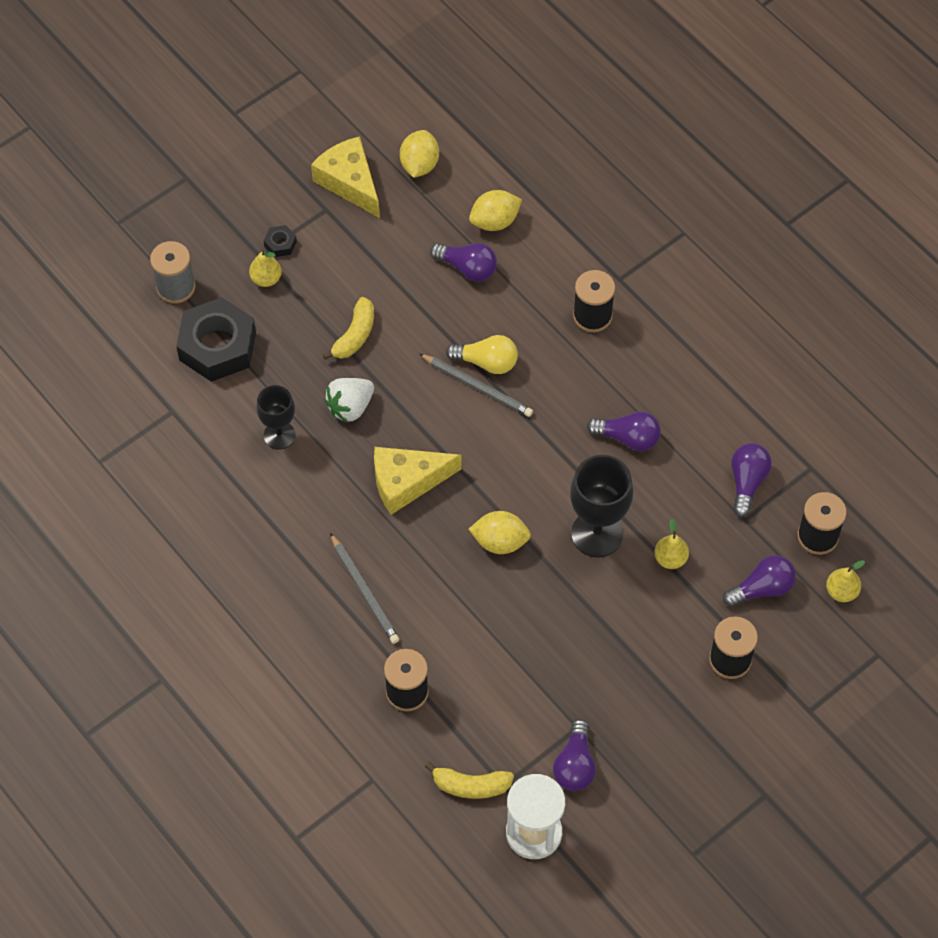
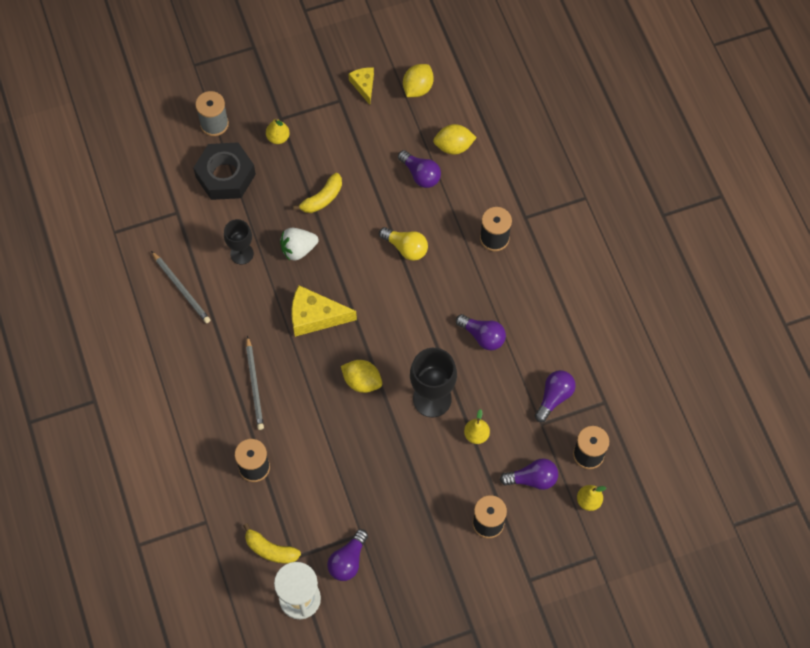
camera: 20 degrees right, 5 degrees up
(280, 244) = (298, 115): black nut -> none
(349, 182) = (364, 85): yellow cheese -> yellow cheese, size x0.60
(477, 387) = (392, 264): grey pencil -> grey pencil (181, 289)

